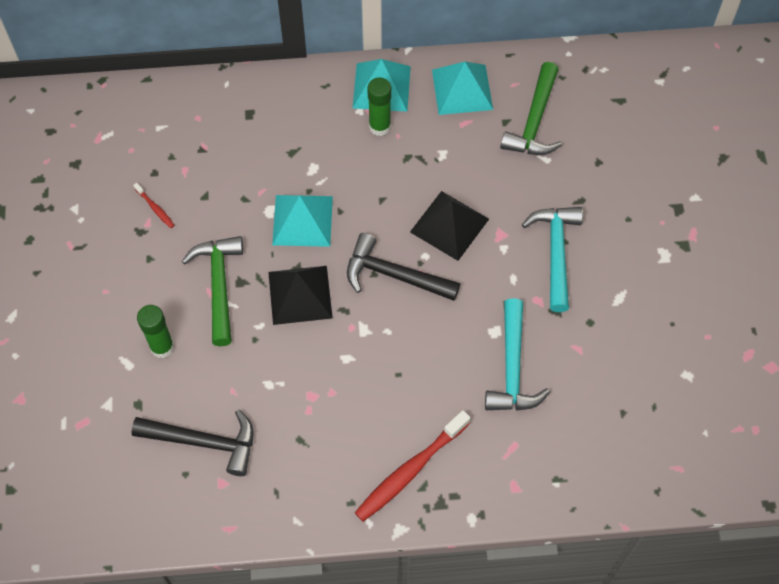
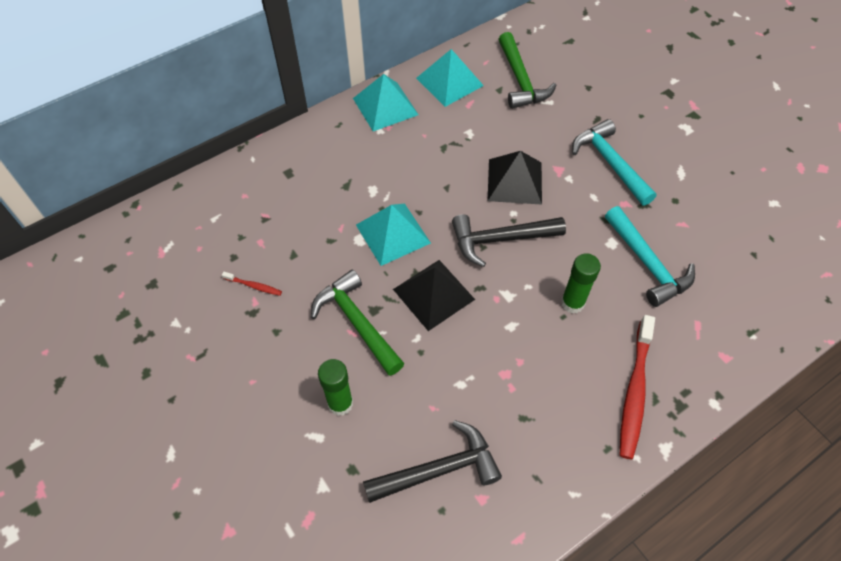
camera: 30 degrees left, 5 degrees down
(379, 126) = (405, 135): green glue stick -> green glue stick (572, 303)

